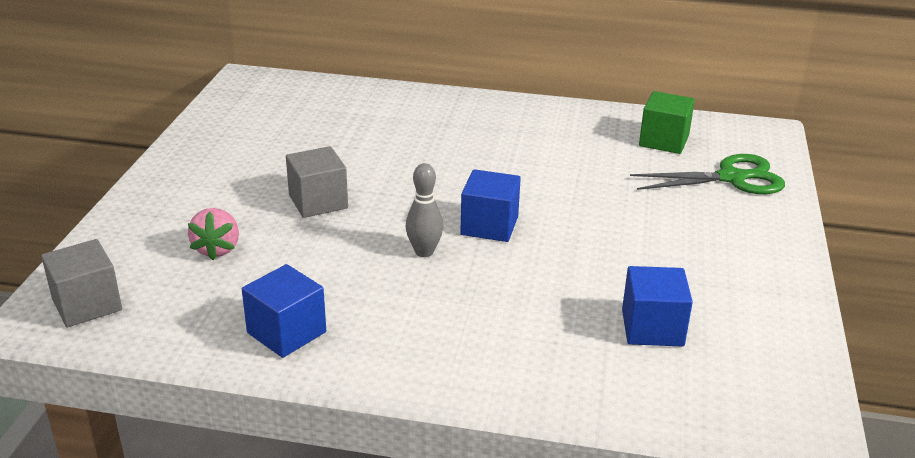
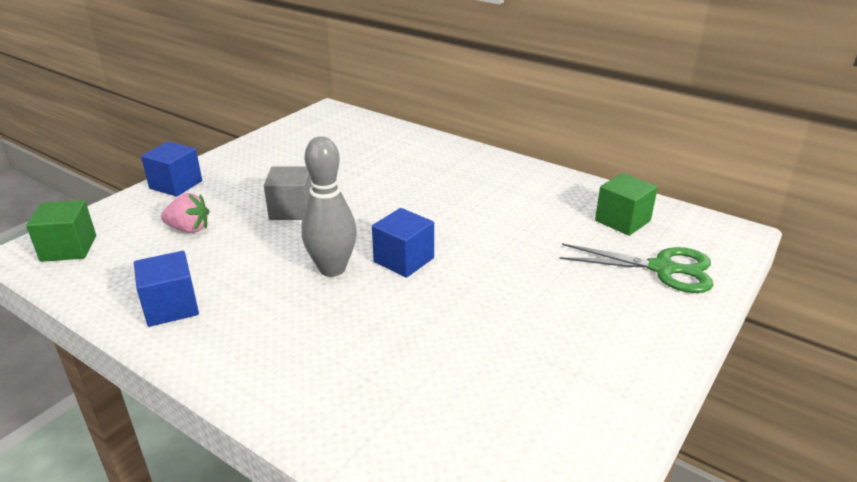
camera: 25 degrees right, 0 degrees up
(87, 304) = (69, 248): grey cube -> green cube
(217, 249) = (189, 229): pink strawberry -> pink strawberry turned 105 degrees counterclockwise
(424, 252) = (332, 269): grey bowling pin -> grey bowling pin, size x1.62
(652, 328) = (466, 392): blue cube -> blue cube (176, 185)

